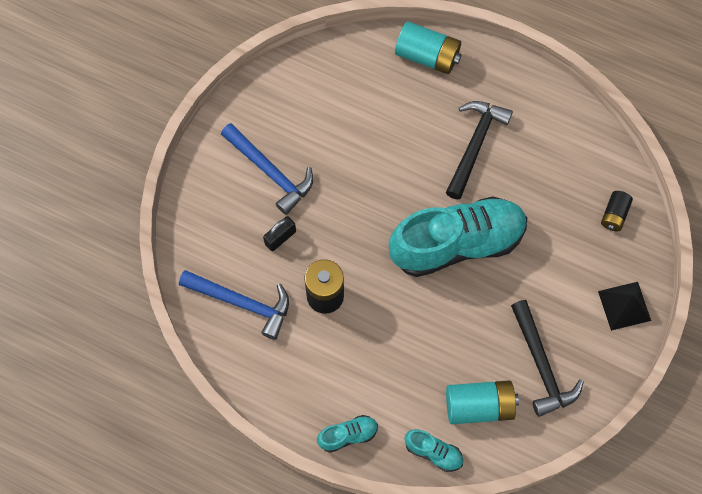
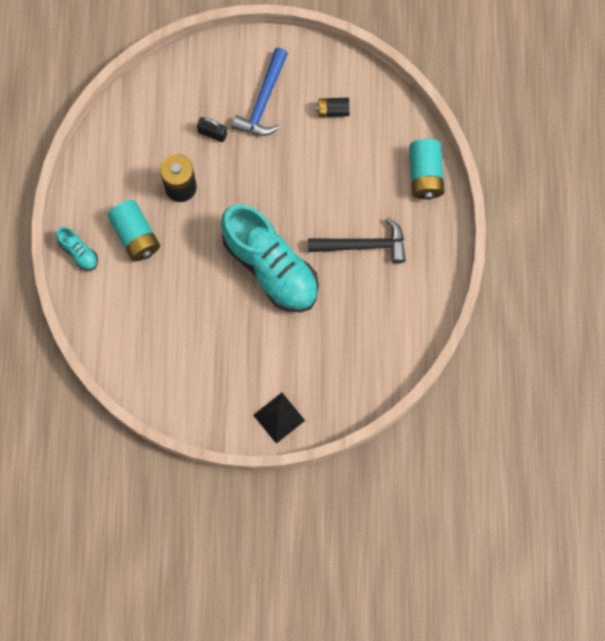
camera: 65 degrees right, 5 degrees up
(242, 303) = (147, 130): blue hammer -> none
(433, 452) = (93, 320): turquoise shoe -> none
(479, 406) = (145, 338): turquoise battery -> turquoise battery (136, 236)
(541, 365) = (199, 372): black hammer -> none
(614, 215) = (355, 380): black battery -> black battery (333, 110)

